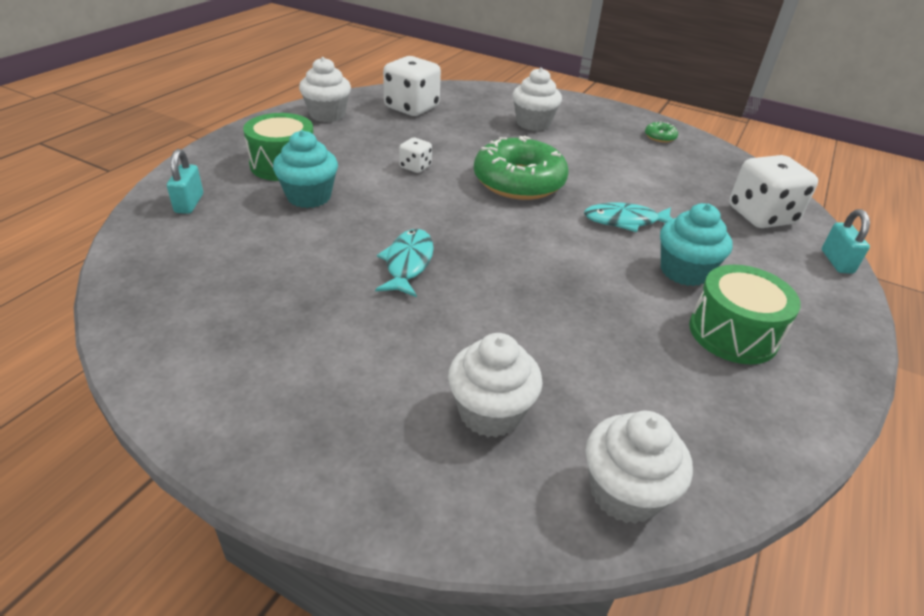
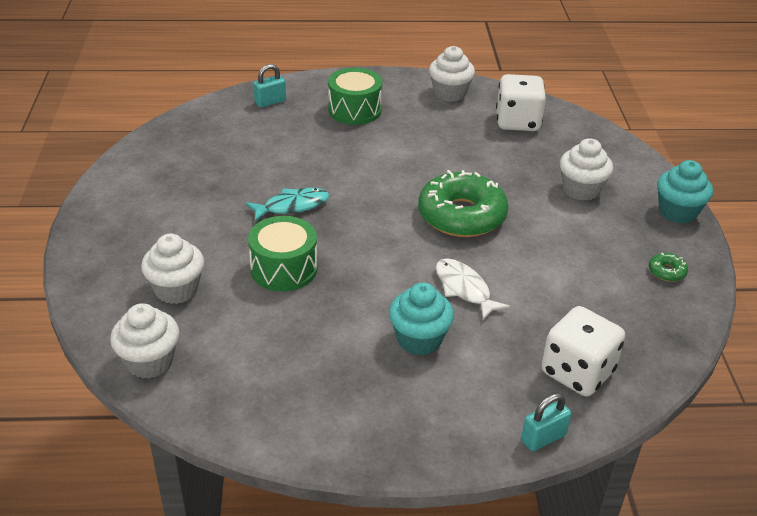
camera: 60 degrees right, 0 degrees up
(309, 197) = (327, 137): turquoise cupcake -> turquoise cupcake (677, 212)
(415, 167) = (421, 161): white dice -> none
(625, 221) = (464, 289): turquoise fish -> white fish
(733, 333) = (355, 383): green drum -> green drum (284, 269)

